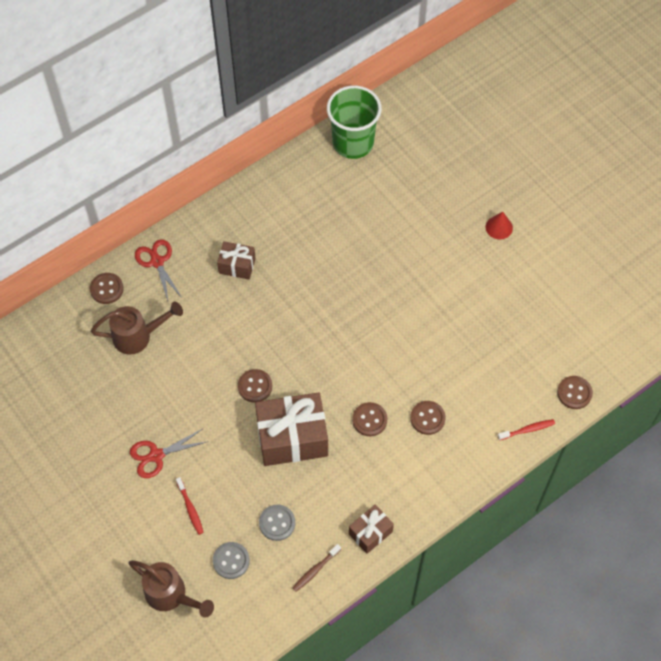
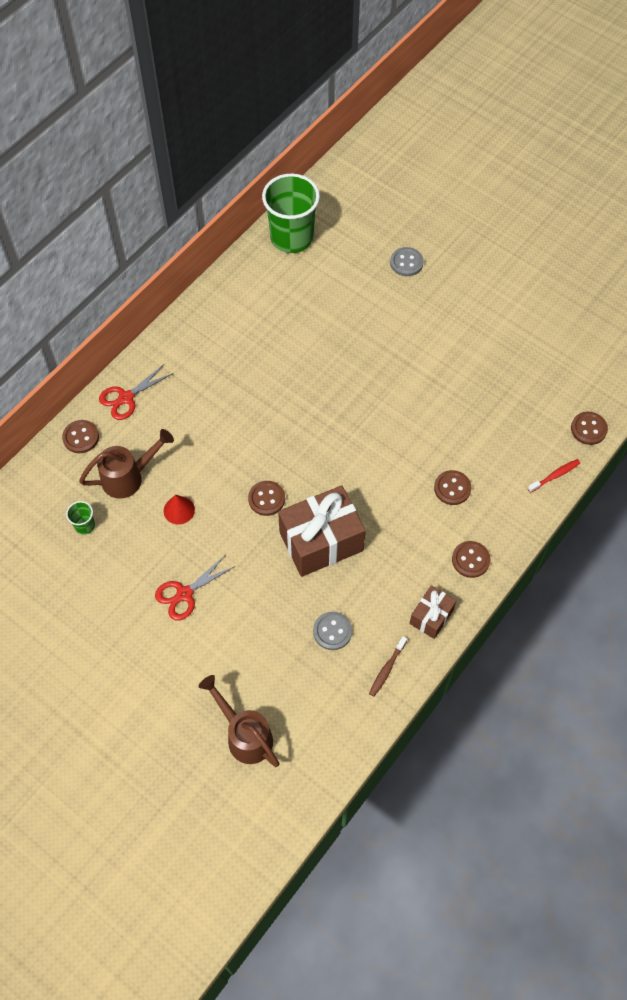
camera: 15 degrees left, 0 degrees up
(87, 371) = (84, 525): none -> green cup
(157, 262) = (126, 398): red scissors -> red scissors turned 90 degrees counterclockwise
(171, 595) = (244, 734): brown watering can -> brown watering can turned 150 degrees counterclockwise
(190, 508) = (237, 639): red toothbrush -> none
(231, 561) = (296, 682): grey button -> grey button (406, 263)
(237, 266) = (211, 383): brown gift -> none
(369, 420) = (394, 504): brown button -> brown button (470, 560)
(499, 227) = (463, 287): red cone -> red cone (179, 510)

